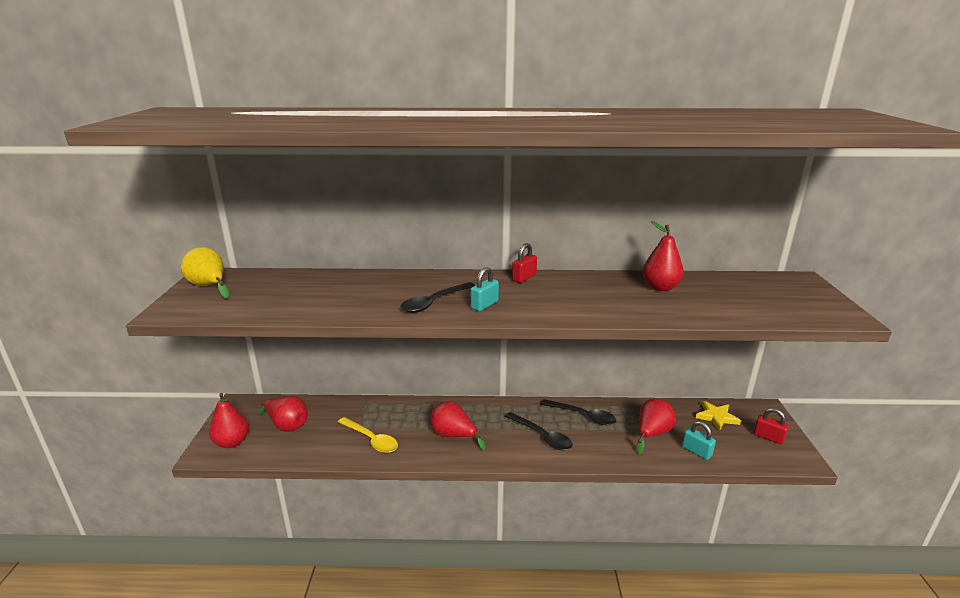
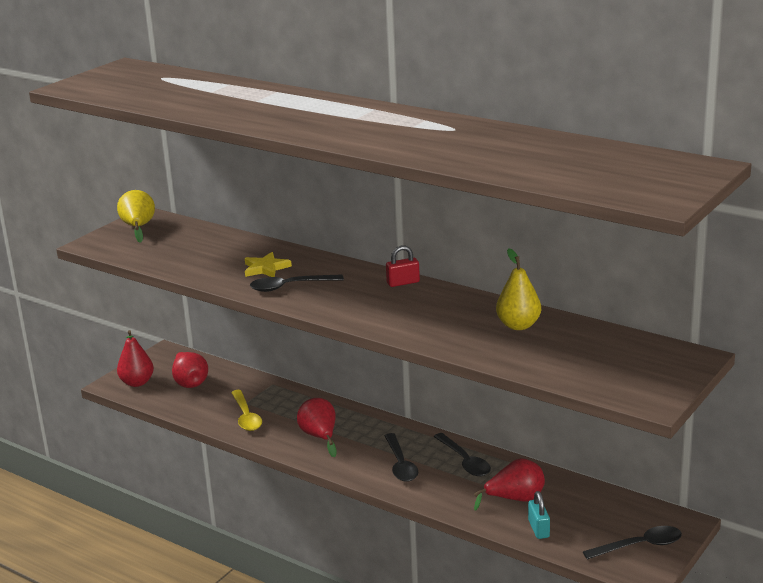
camera: 35 degrees right, 0 degrees up
(484, 305) = (328, 299): turquoise padlock -> none
(660, 287) = (518, 325): red pear -> yellow pear
(716, 417) = (611, 510): yellow star -> yellow star (266, 268)
(768, 437) = (640, 546): red padlock -> black spoon

